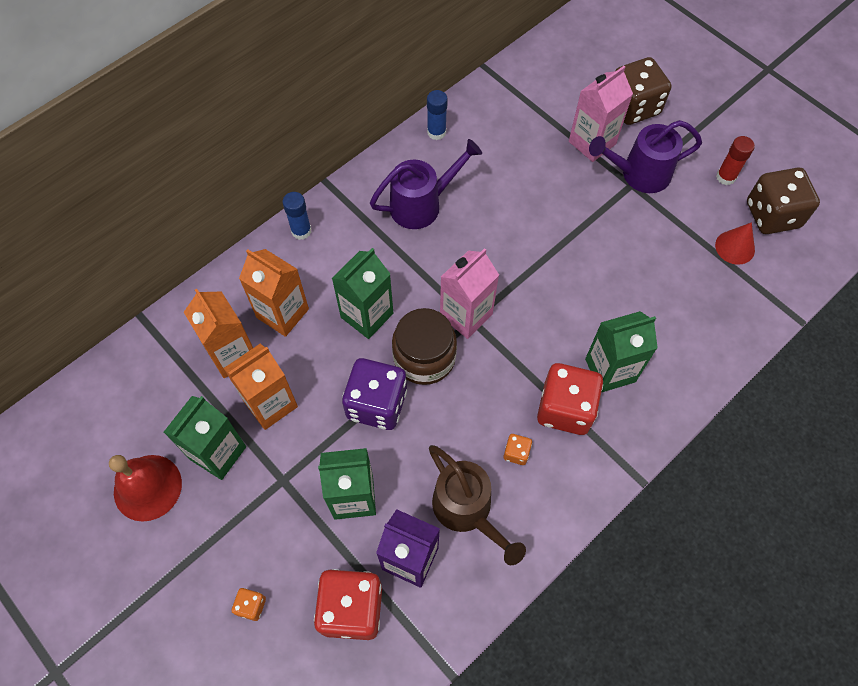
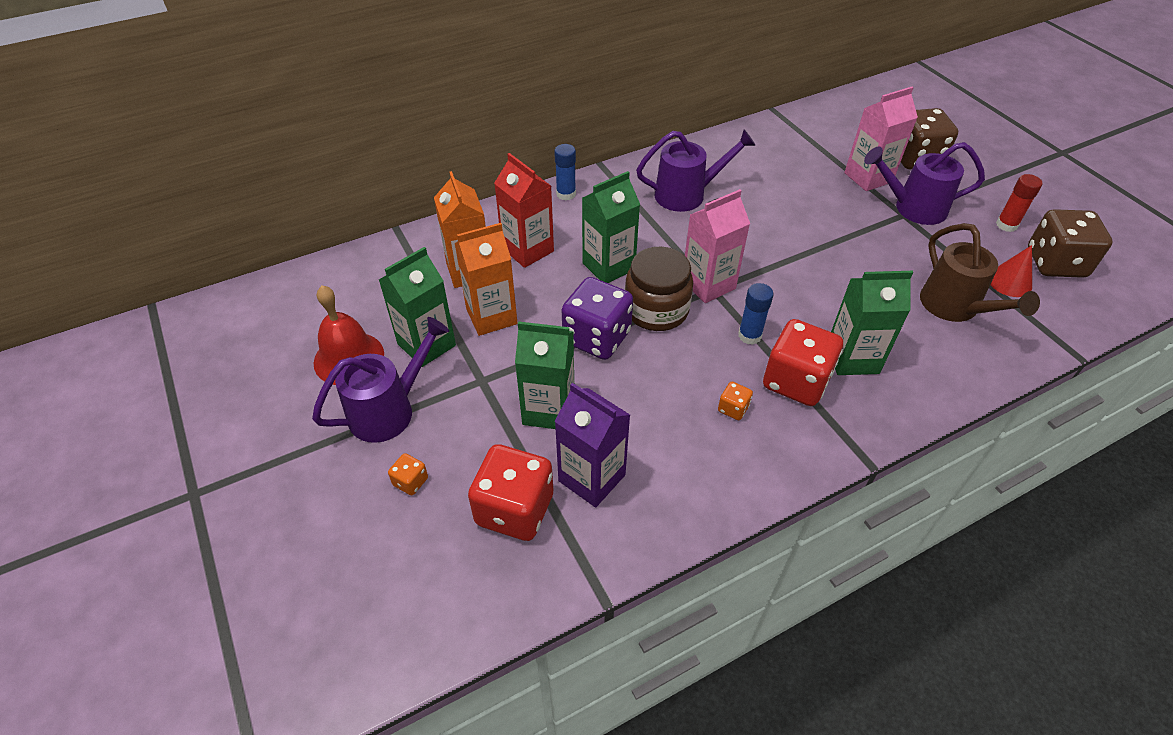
camera: 15 degrees right, 15 degrees down
(207, 535) = (390, 409): none -> purple watering can
(282, 313) = (527, 250): orange carton -> red carton
(436, 132) = (715, 146): blue glue stick -> blue glue stick (749, 335)
(467, 511) = (666, 449): brown watering can -> brown watering can (955, 308)

